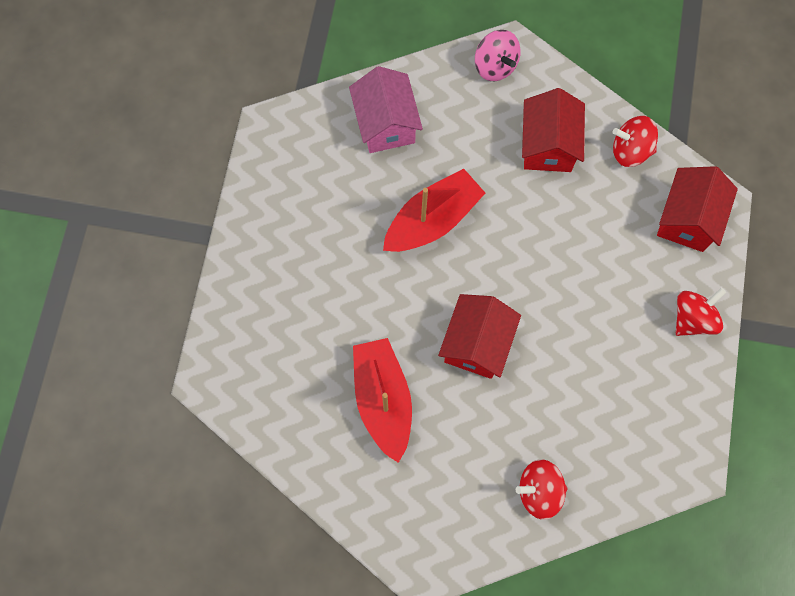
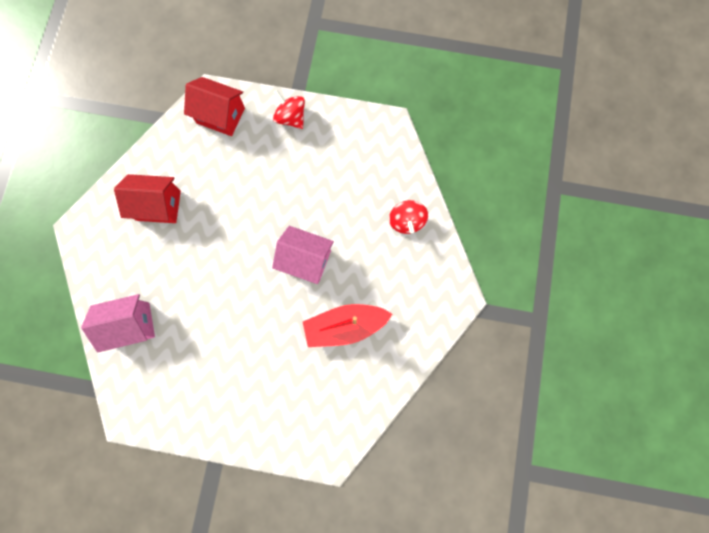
camera: 90 degrees left, 5 degrees up
(432, 220) = (211, 289): red boat -> none
(476, 343) = (305, 260): red house -> pink house
(495, 66) = (90, 241): pink spinning top -> none
(630, 150) = (167, 149): red spinning top -> none

